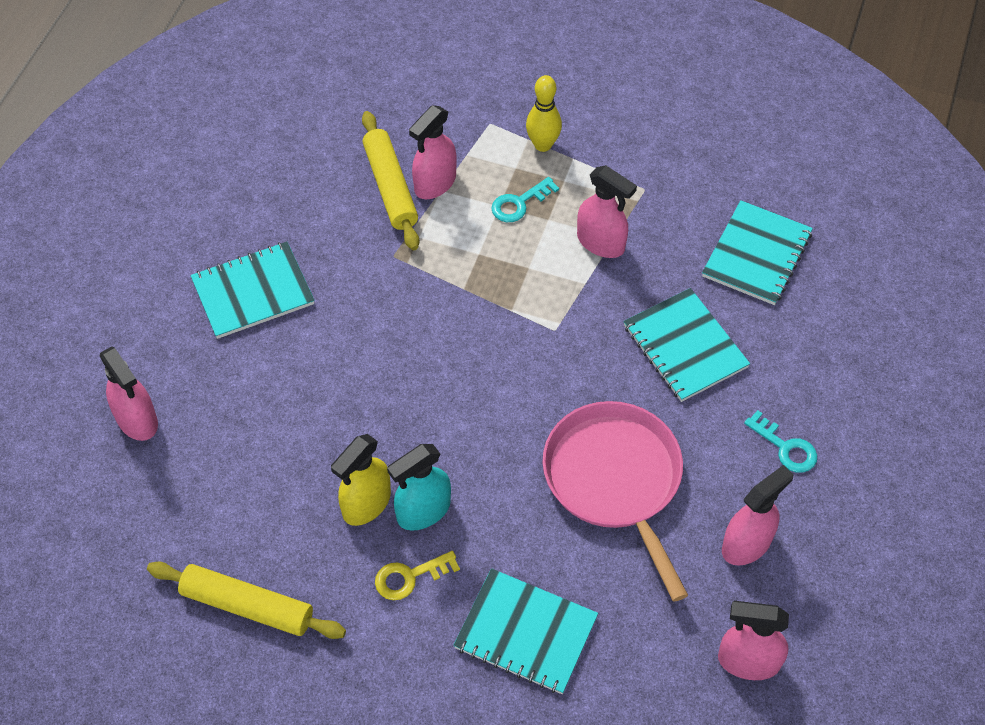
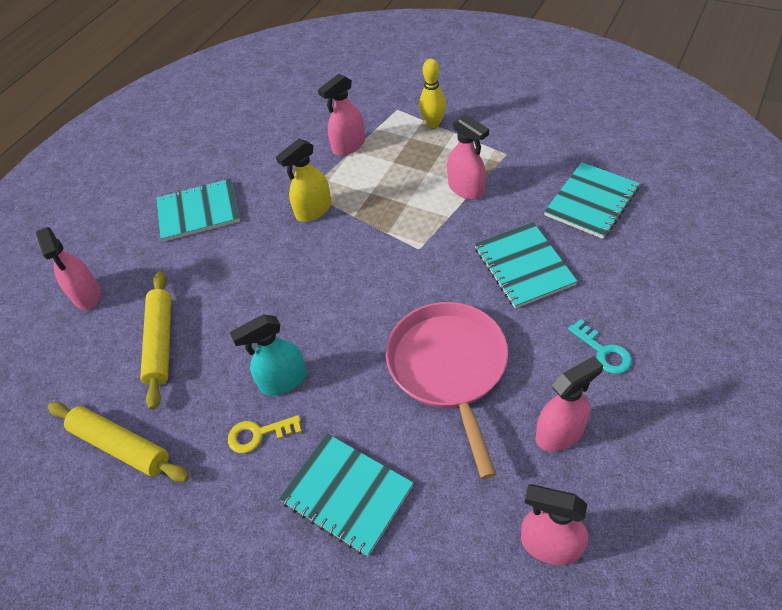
camera: 15 degrees right, 5 degrees down
(366, 504) = (239, 371): yellow spray bottle -> yellow spray bottle (313, 210)
(390, 187) = (316, 147): yellow rolling pin -> yellow rolling pin (161, 342)
(519, 203) = (408, 160): turquoise key -> none

